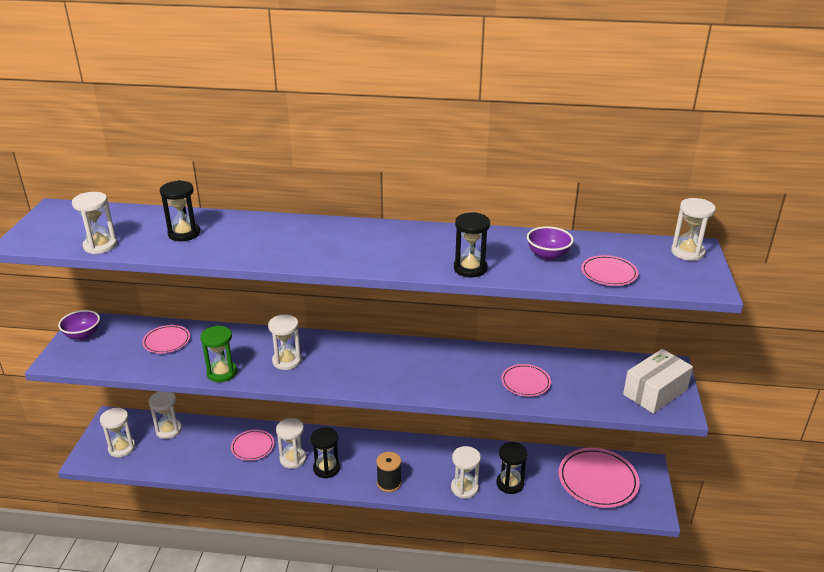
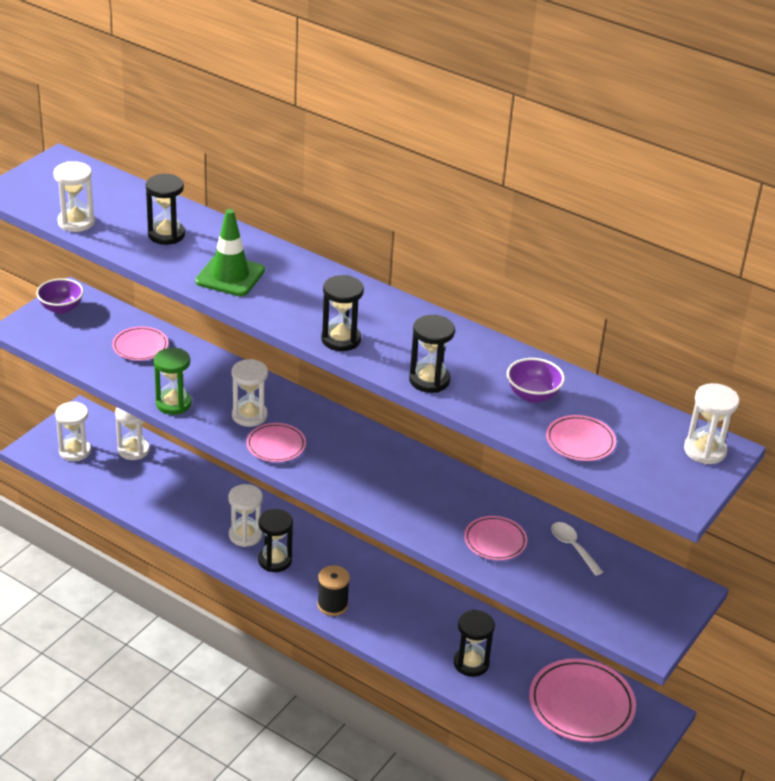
camera: 25 degrees right, 5 degrees up
(253, 447) = (210, 504): pink plate -> pink plate (276, 445)
(259, 246) = (230, 276): none -> green traffic cone
(381, 262) = (341, 339): none -> black hourglass
(464, 488) = (414, 646): white hourglass -> none
(576, 367) = (572, 547): none -> white spoon
(655, 392) = (640, 612): white box -> none

